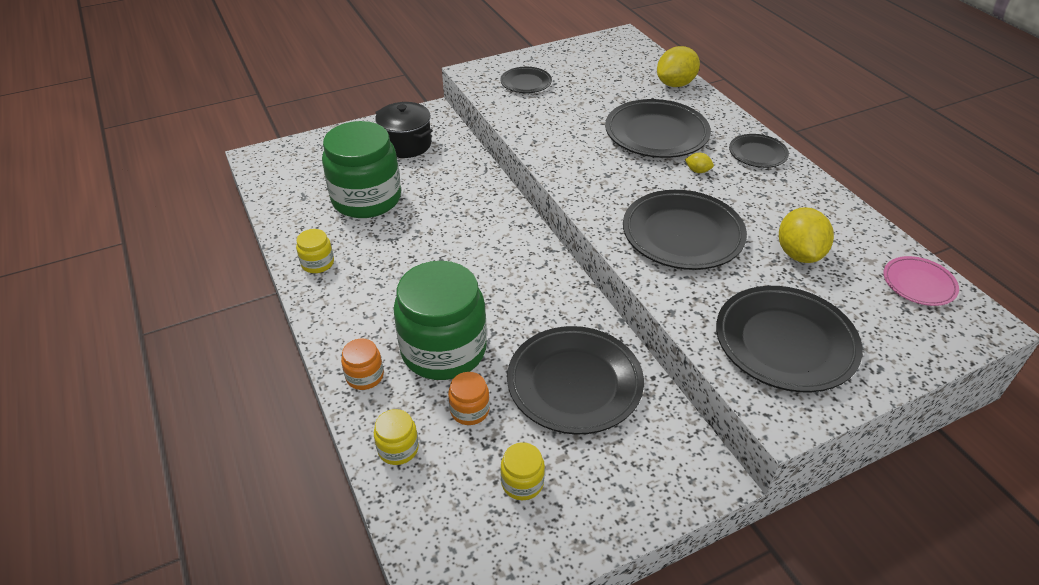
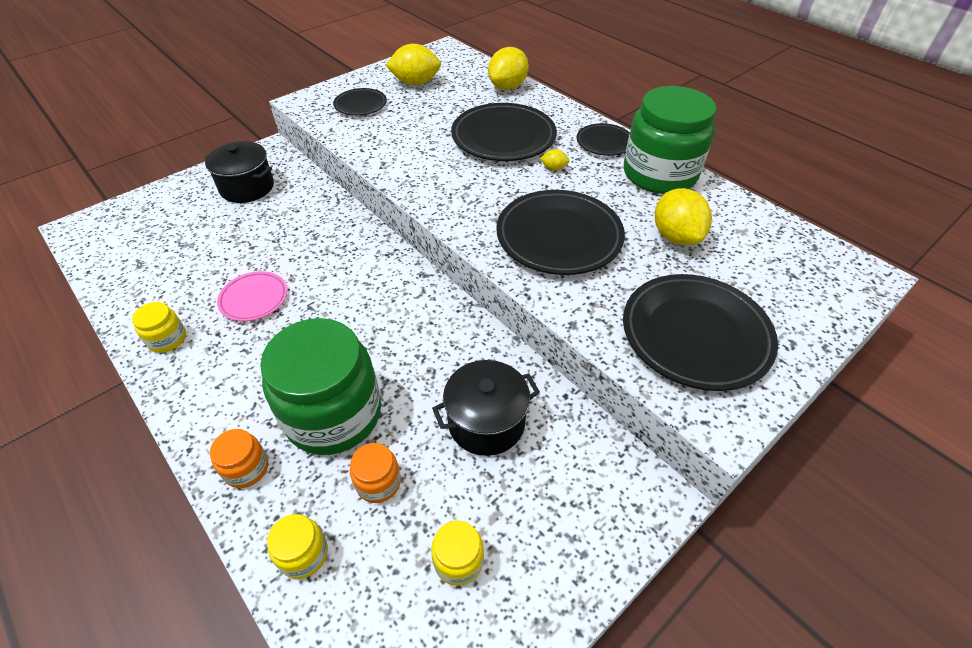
camera: 15 degrees left, 5 degrees up
(366, 199) = (213, 254): green jar -> green jar (659, 174)
(574, 384) = (486, 422): black plate -> black pot
(584, 68) = (415, 83): none -> yellow lemon
(918, 284) = (793, 247): pink plate -> pink plate (254, 299)

